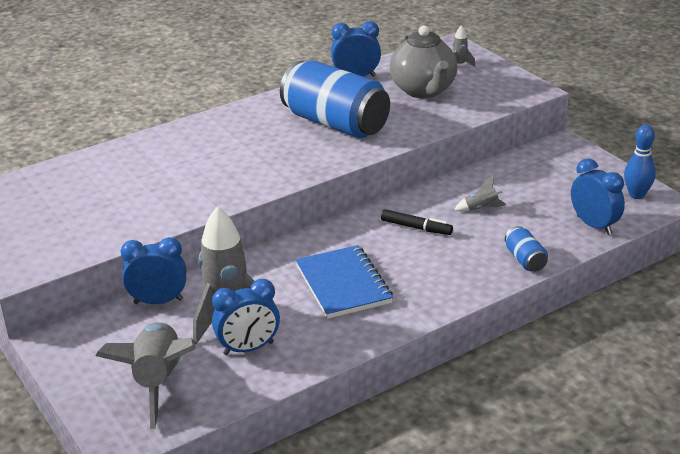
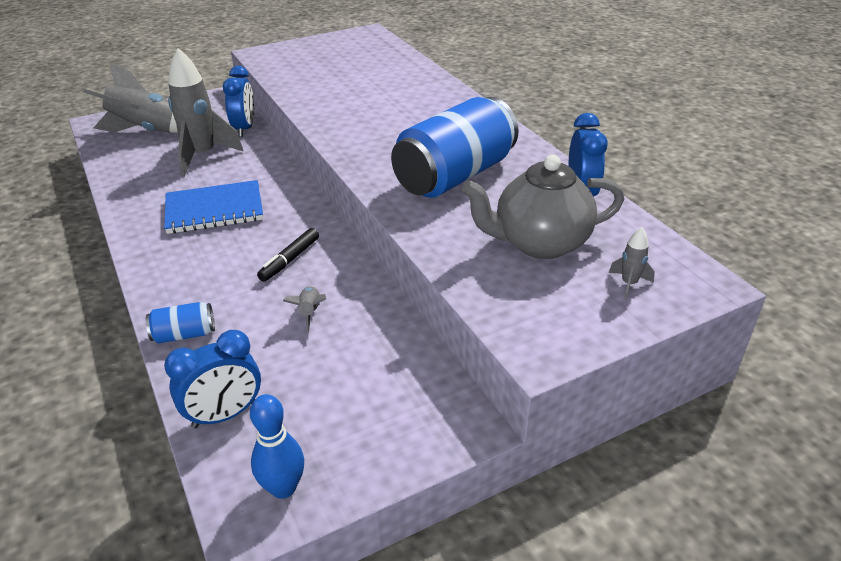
camera: 95 degrees right, 5 degrees up
(248, 348) = (157, 164): blue clock -> none

